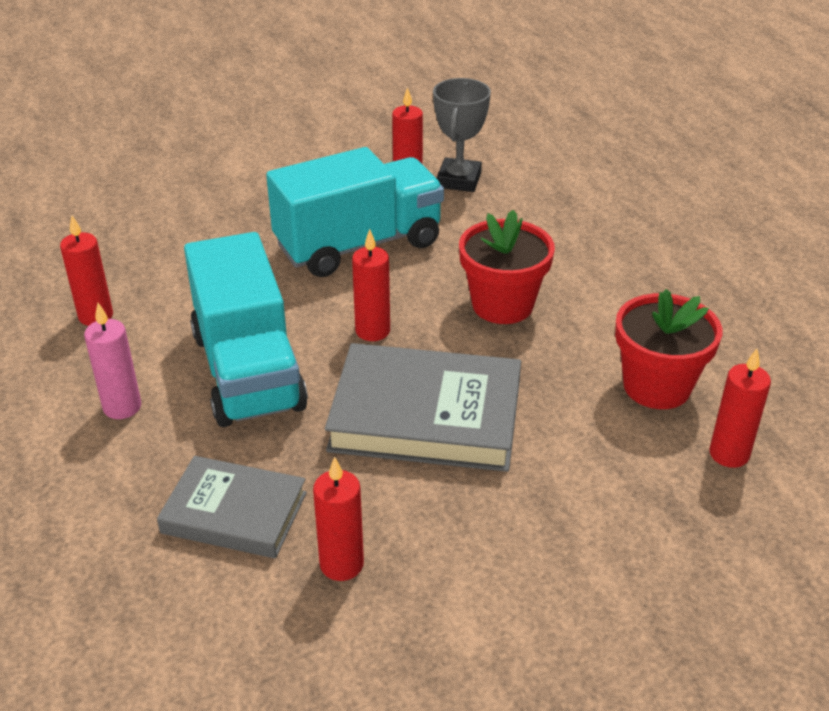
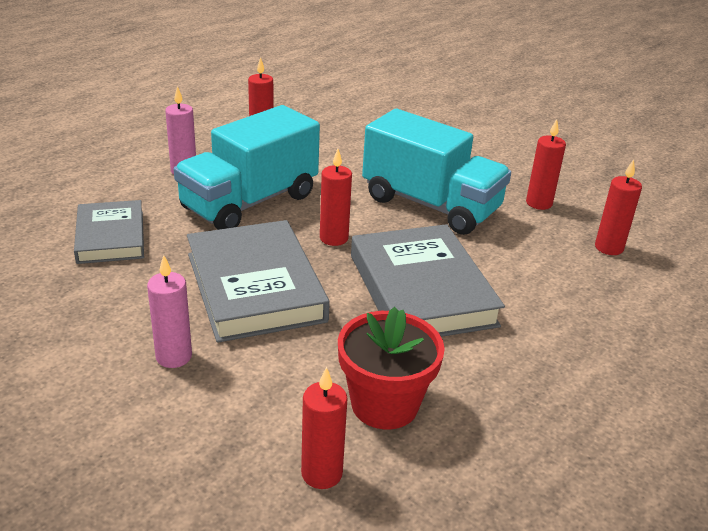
camera: 60 degrees right, 5 degrees down
(341, 564) = (82, 291): red candle -> red candle (609, 248)
(459, 180) = (570, 226): grey trophy -> none
(502, 305) = (421, 290): red flower pot -> grey book
(514, 511) = (174, 356): none -> pink candle

